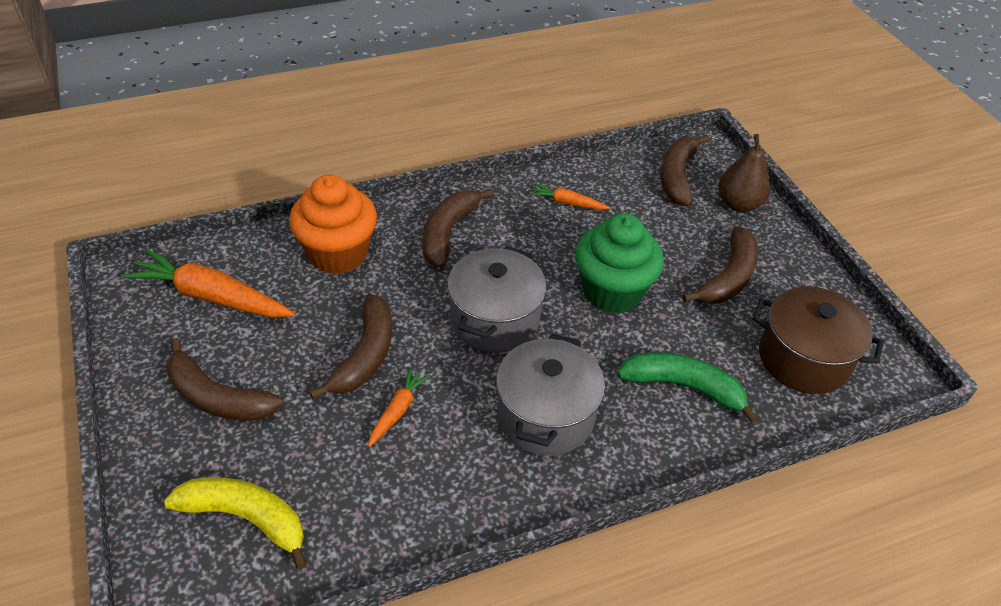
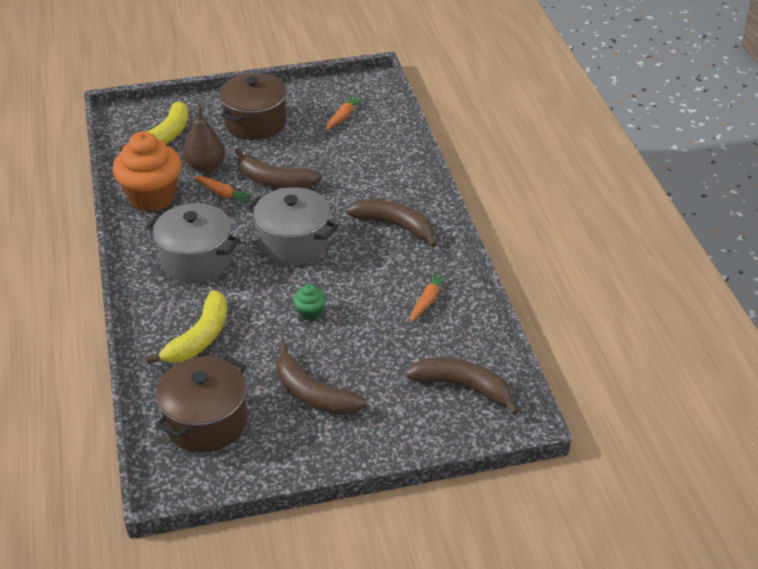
camera: 100 degrees right, 5 degrees down
(211, 297) = (343, 116): orange carrot -> orange carrot, size x0.50
(217, 397) = (255, 123): brown banana -> brown pot
(338, 253) = (378, 169): orange cupcake -> orange cupcake (152, 197)
(612, 292) = (310, 313): green cupcake -> green cupcake, size x0.43
(683, 387) = (199, 338): green banana -> yellow banana
(738, 204) = (415, 427): brown pear -> brown pear (205, 166)

